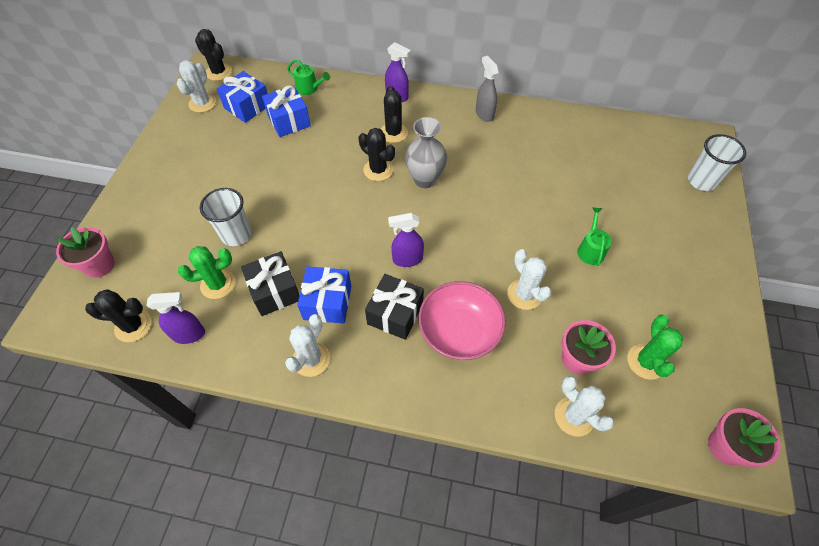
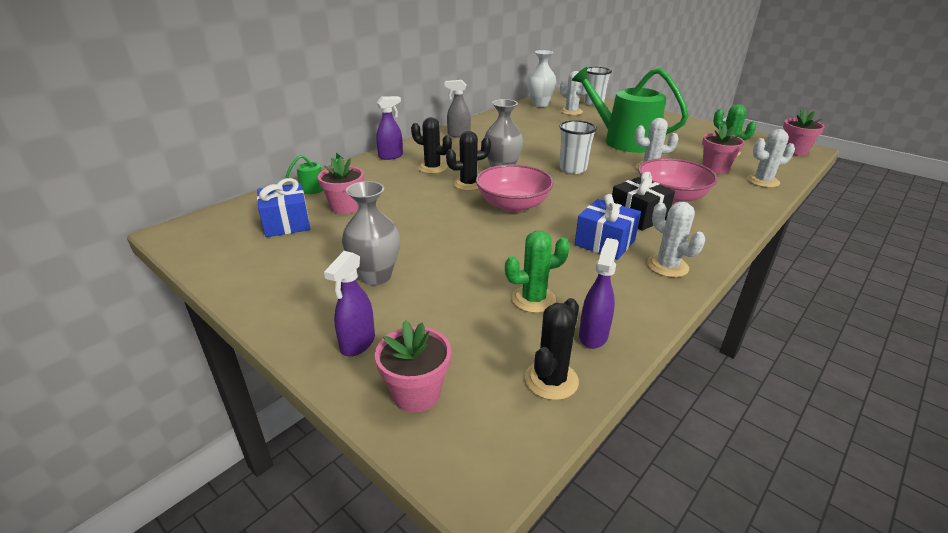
camera: 60 degrees left, 25 degrees down
(202, 103) = (233, 249): white cactus -> white cactus (571, 112)
(205, 187) = (375, 276): none -> grey vase
(218, 72) = (199, 227): black cactus -> none
(218, 284) = (533, 299): green cactus -> green cactus turned 60 degrees clockwise
(236, 234) = (471, 272): white cup -> white cup (573, 169)
(275, 291) = (570, 266): black gift -> none
(289, 121) = (345, 207): blue gift -> pink flower pot
(358, 216) = (513, 205): none -> pink bowl
(407, 259) = (583, 197): purple spray bottle -> purple spray bottle (357, 343)
(590, 250) = (624, 141): green watering can -> green watering can, size x2.47
(641, 136) = (540, 104): none -> white vase

